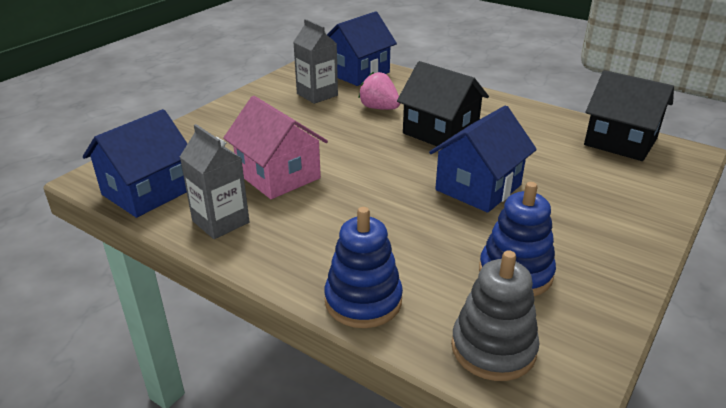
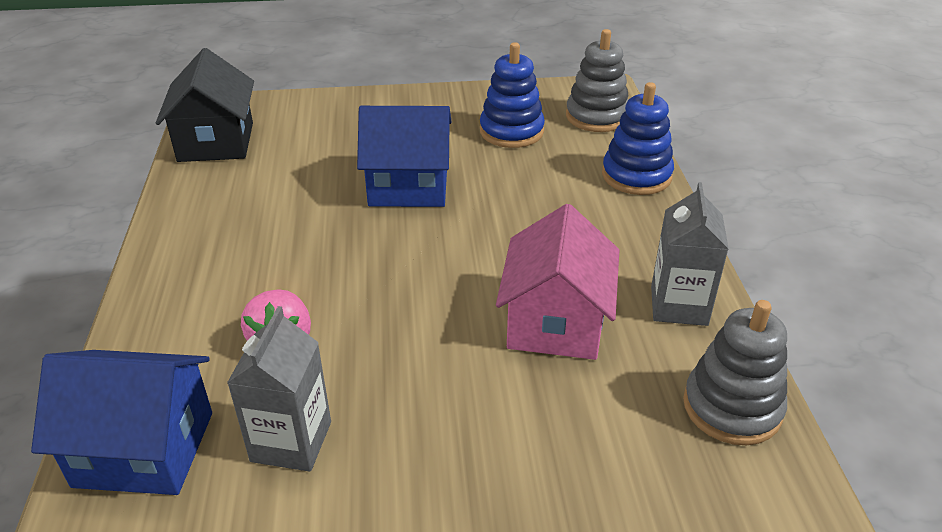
camera: 130 degrees left, 5 degrees up
(147, 192) = (732, 407): blue house -> grey stacking toy
(440, 132) = (308, 255): black house -> none

